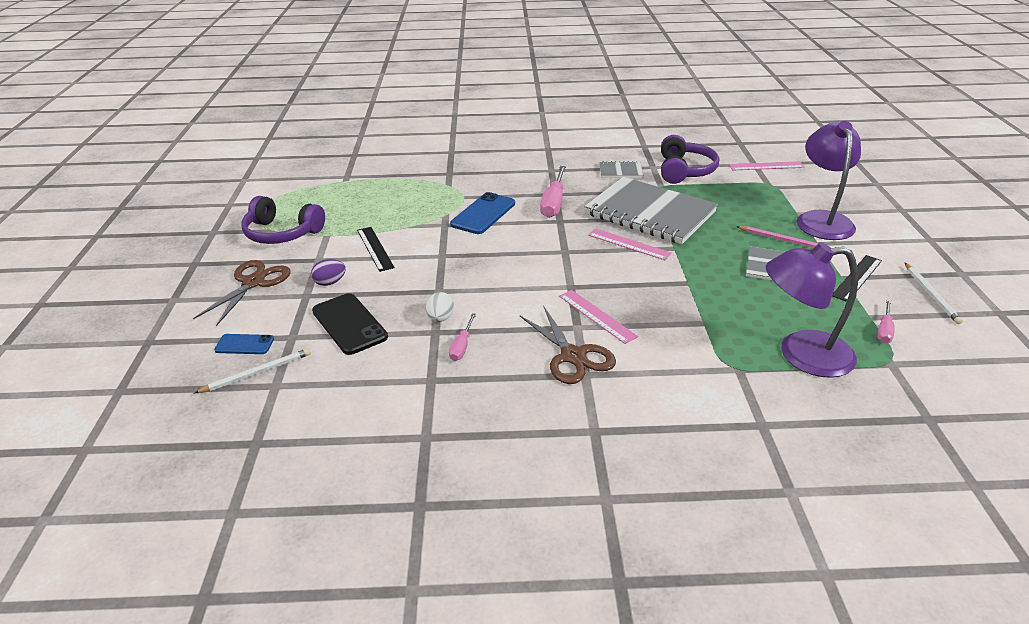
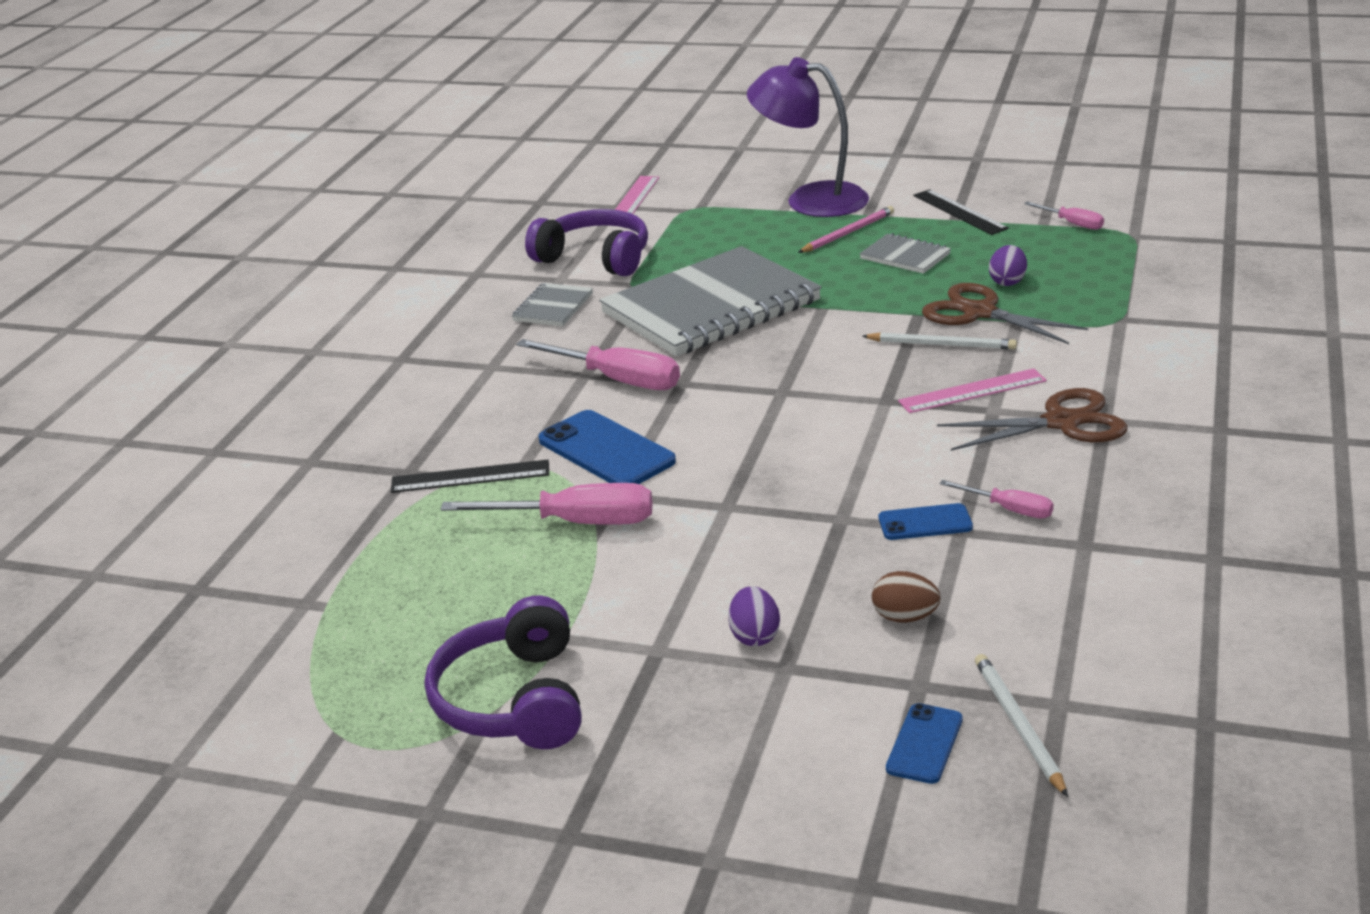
camera: 70 degrees left, 5 degrees down
(253, 283) = (703, 738): brown scissors -> brown scissors (979, 312)
(282, 233) = (513, 700): purple headphones -> purple headphones turned 135 degrees clockwise
(349, 324) = (905, 617): black phone -> brown egg
(375, 248) = (657, 578): black ruler -> black ruler (470, 477)
(417, 219) = (575, 522): none -> pink screwdriver
(440, 318) = (925, 523): white egg -> blue phone
(628, 244) = (792, 338): pink ruler -> none
(760, 311) = (1007, 282): none -> purple egg
(801, 354) = (1104, 277): purple lamp -> none
(931, 294) = (1012, 184): white pencil -> white pencil (942, 344)

